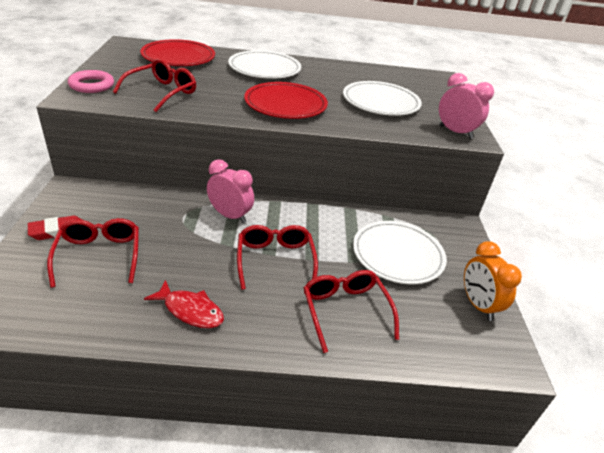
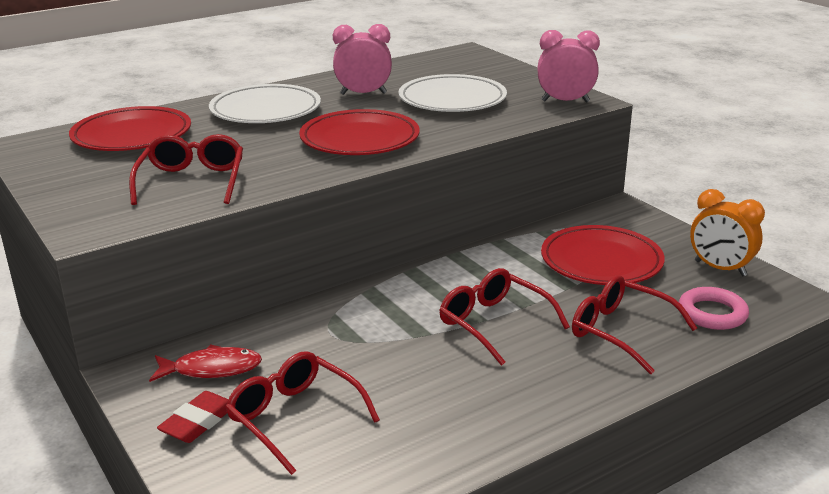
camera: 30 degrees left, 10 degrees down
(92, 85) = (82, 208): pink ring -> pink ring (712, 313)
(190, 310) = (478, 411): red fish -> red fish (212, 369)
(230, 216) = (382, 306): pink clock -> pink clock (363, 94)
(397, 255) = (601, 261): white plate -> red plate

